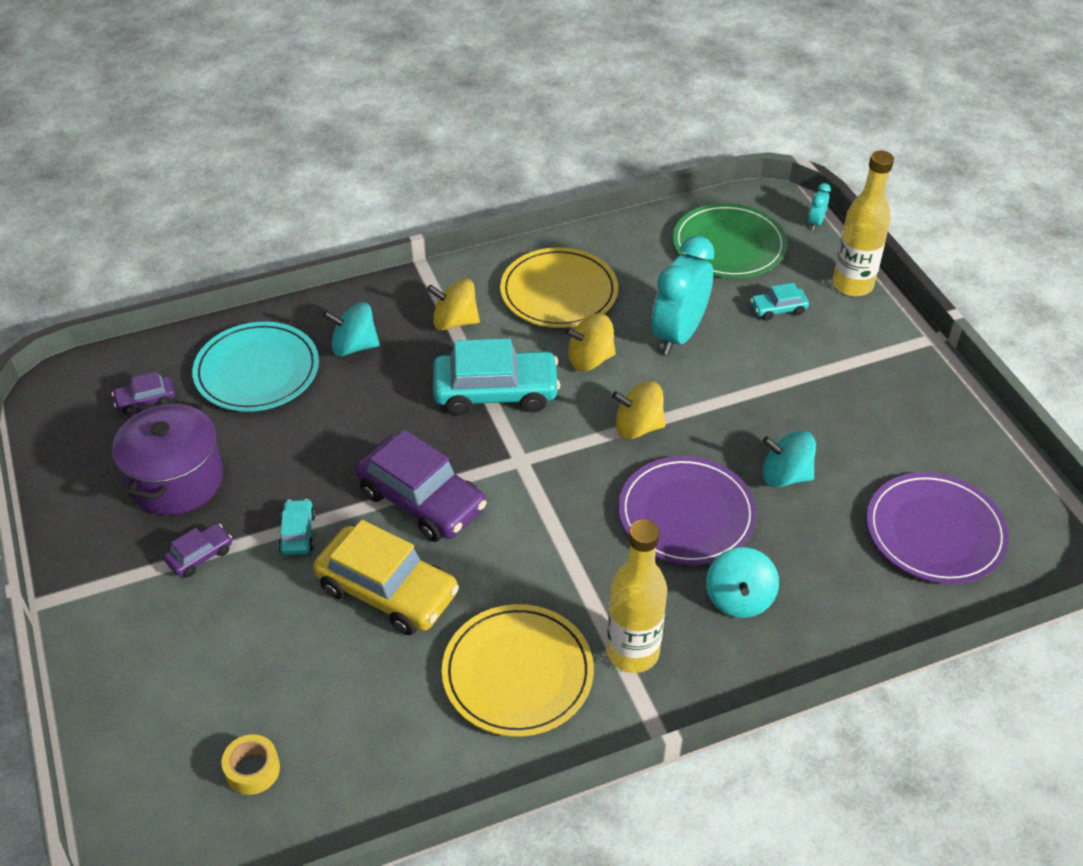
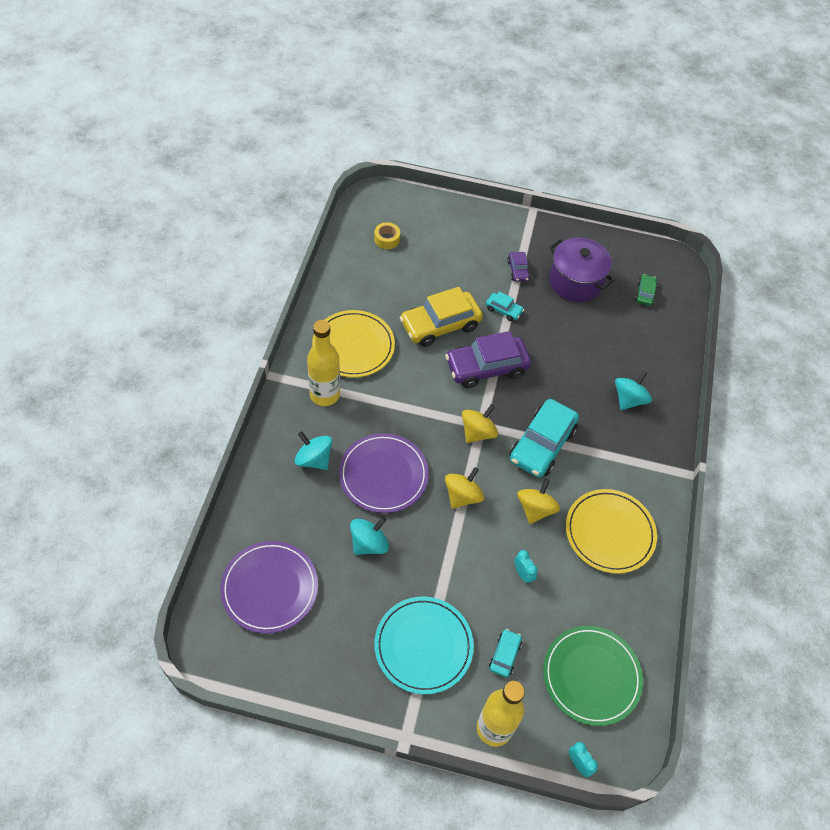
camera: 120 degrees right, 10 degrees up
(146, 400) = (645, 293): purple car -> green car
(257, 371) = (637, 347): turquoise plate -> turquoise plate (423, 646)
(455, 321) = (618, 459): yellow spinning top -> yellow spinning top (477, 432)
(678, 335) = (523, 574): turquoise clock -> turquoise clock, size x0.43

